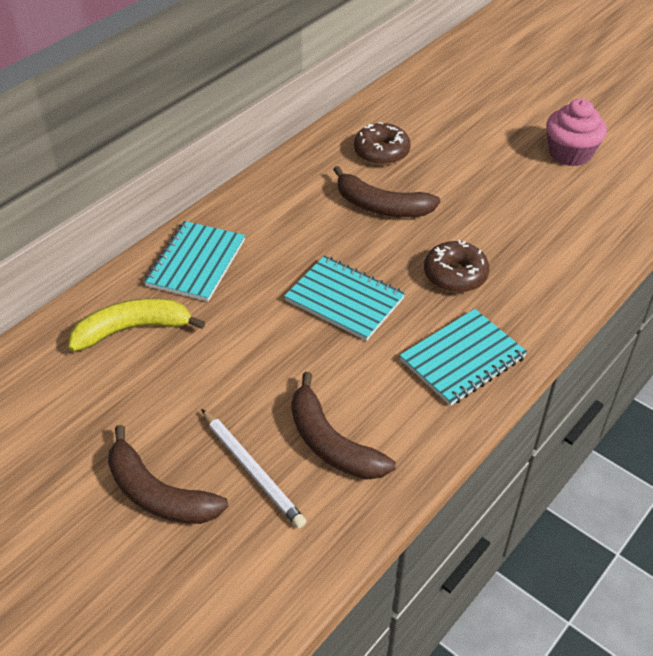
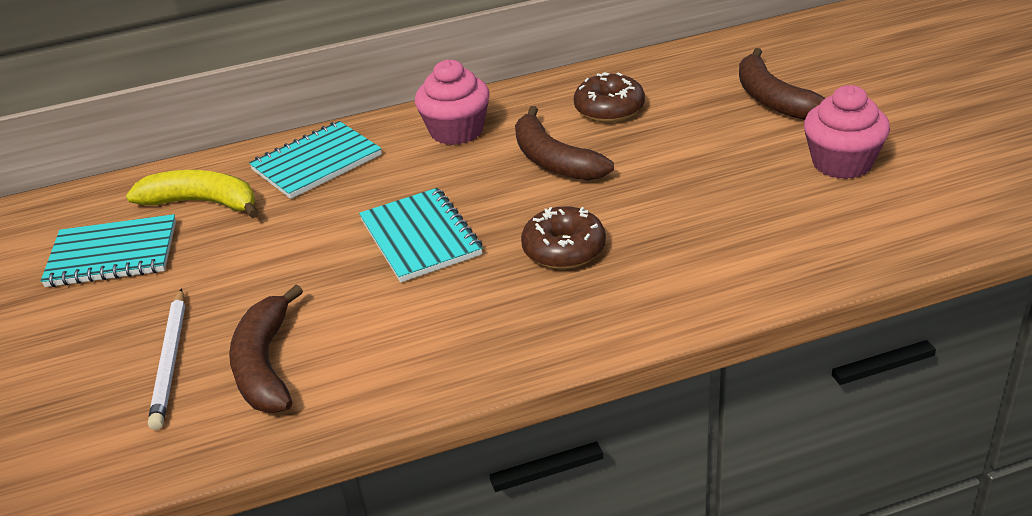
camera: 35 degrees right, 10 degrees down
(158, 494) = (74, 349): brown banana -> brown banana (773, 99)
(284, 202) = (456, 131): none -> pink cupcake
(462, 359) = (483, 335): turquoise notebook -> turquoise notebook (112, 254)

